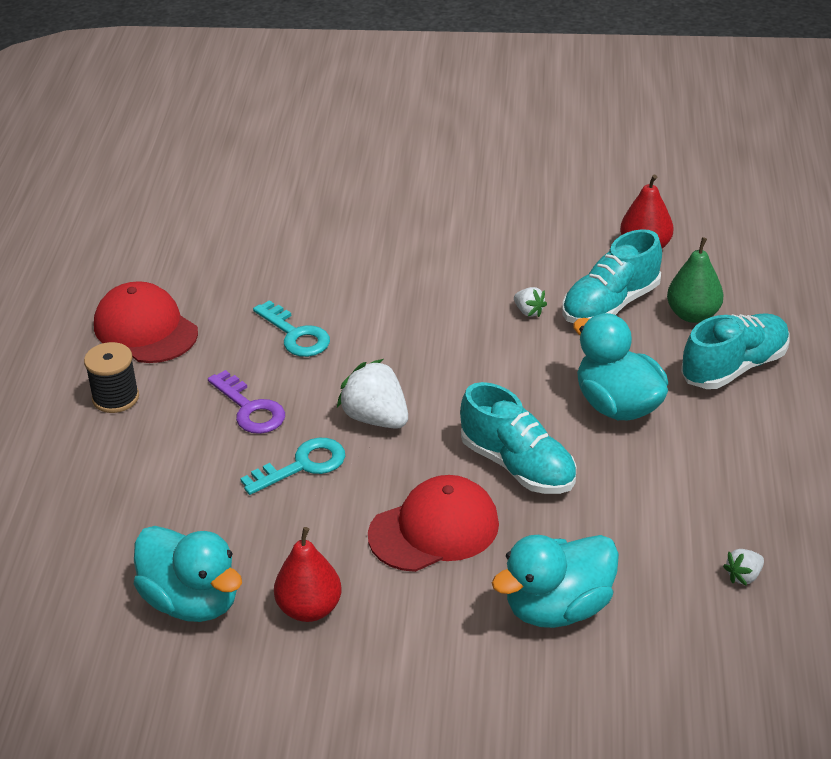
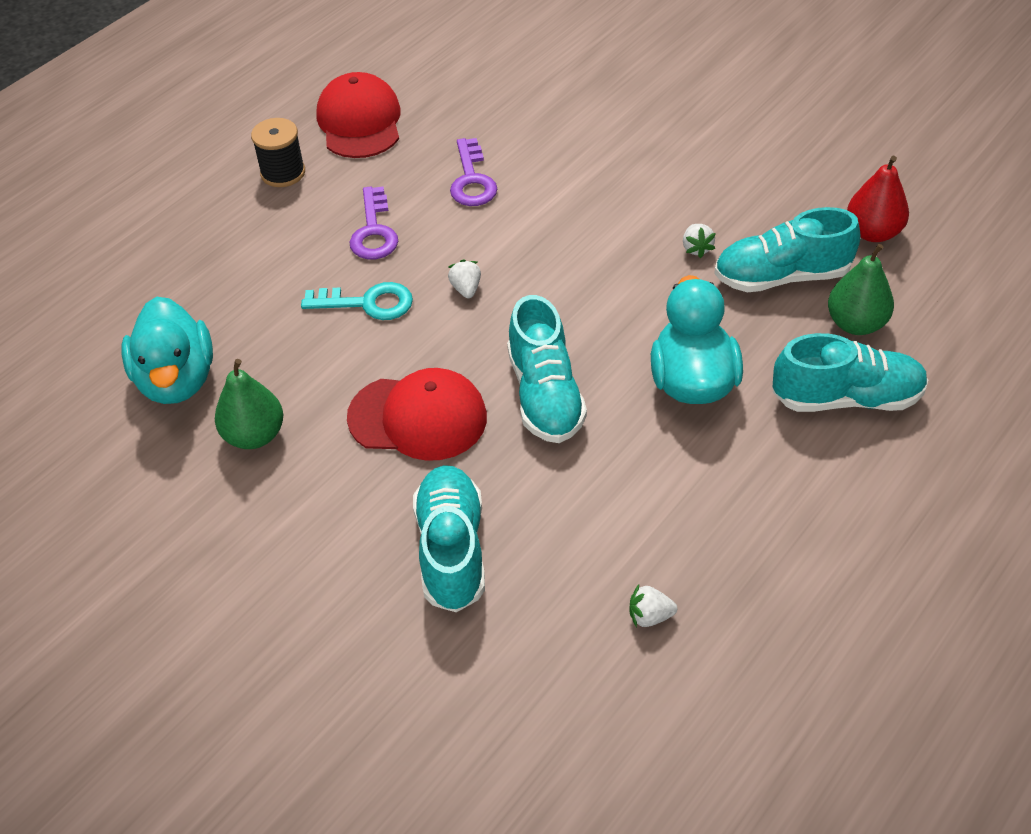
camera: 35 degrees right, 10 degrees up
(296, 335) = (472, 180): turquoise key -> purple key
(309, 609) = (254, 435): red pear -> green pear
(376, 418) = (466, 289): white strawberry -> white strawberry, size x0.50
(558, 608) = (451, 550): turquoise duck -> turquoise shoe

